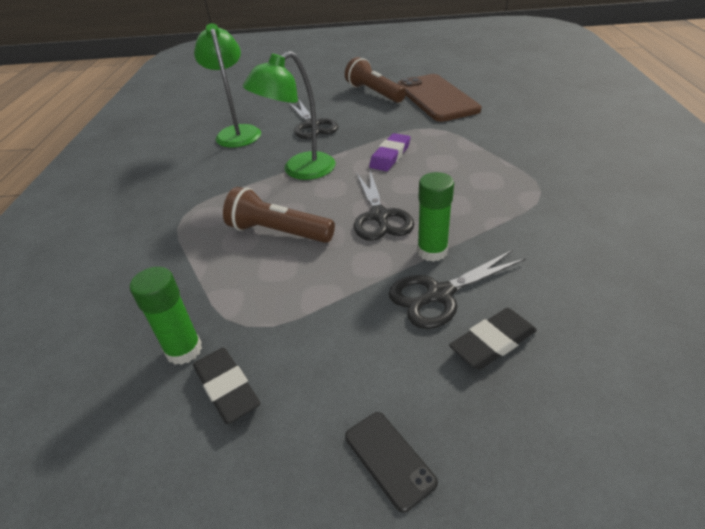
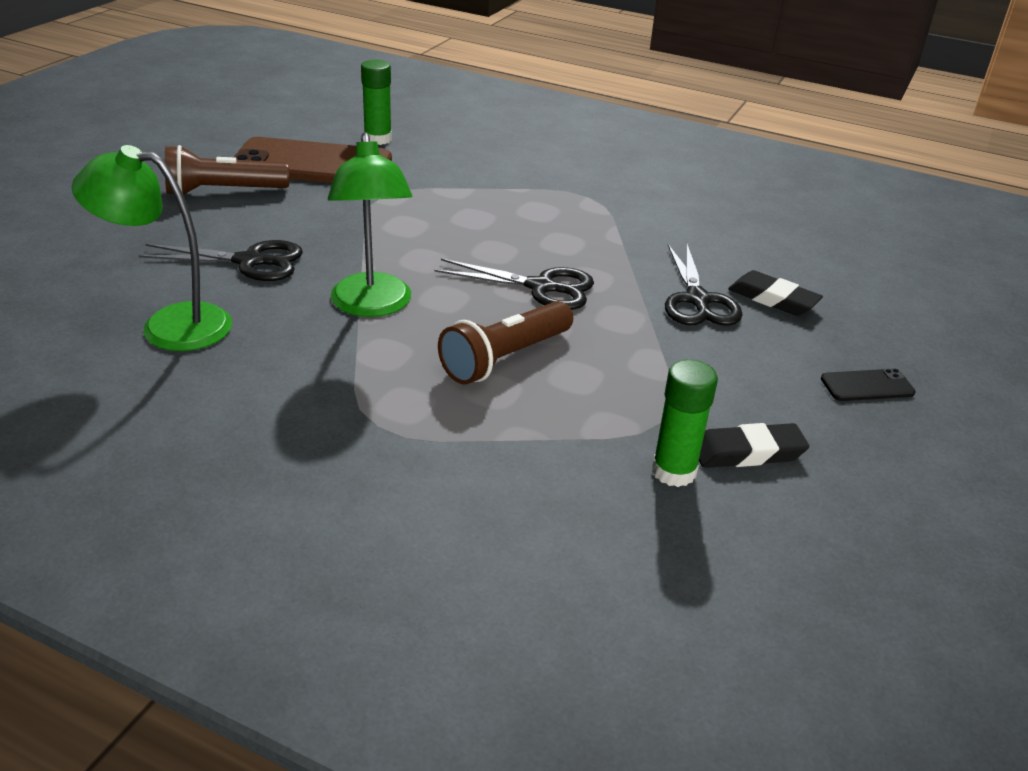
camera: 70 degrees left, 5 degrees down
(390, 156) = (418, 239): purple eraser -> none
(432, 251) = (631, 281): green glue stick -> green glue stick (378, 139)
(492, 342) = (773, 299): black eraser -> black eraser turned 45 degrees counterclockwise

